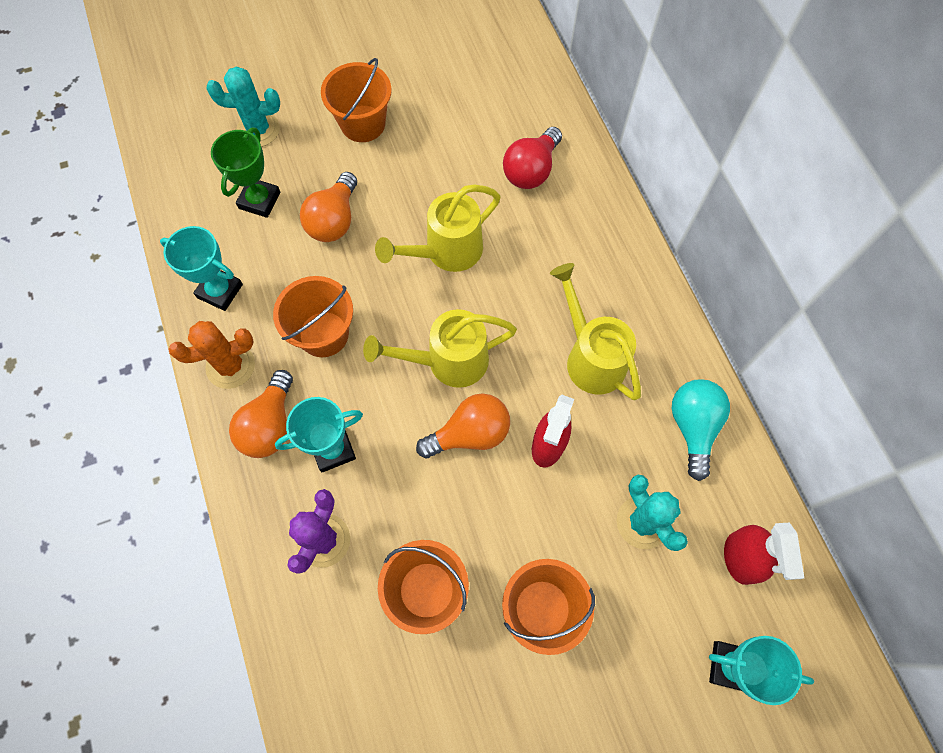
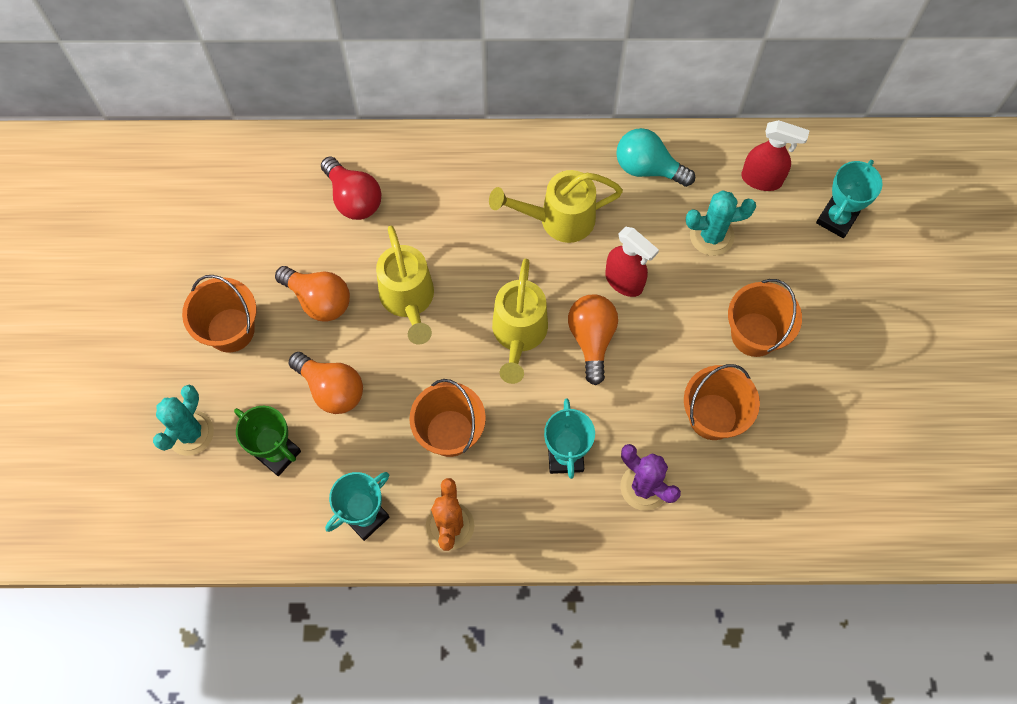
camera: 70 degrees left, 0 degrees up
(270, 425) = (522, 505): orange light bulb -> orange light bulb (319, 300)

